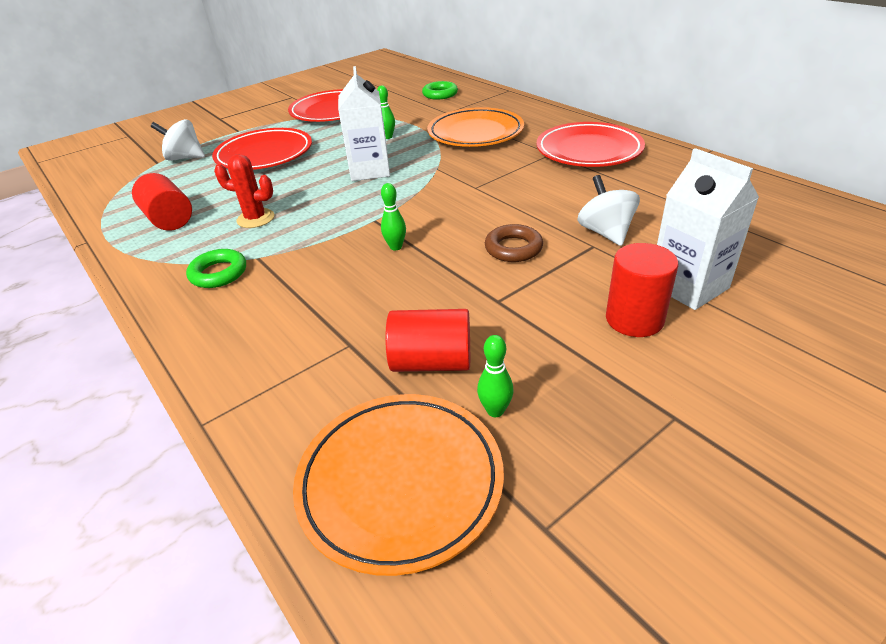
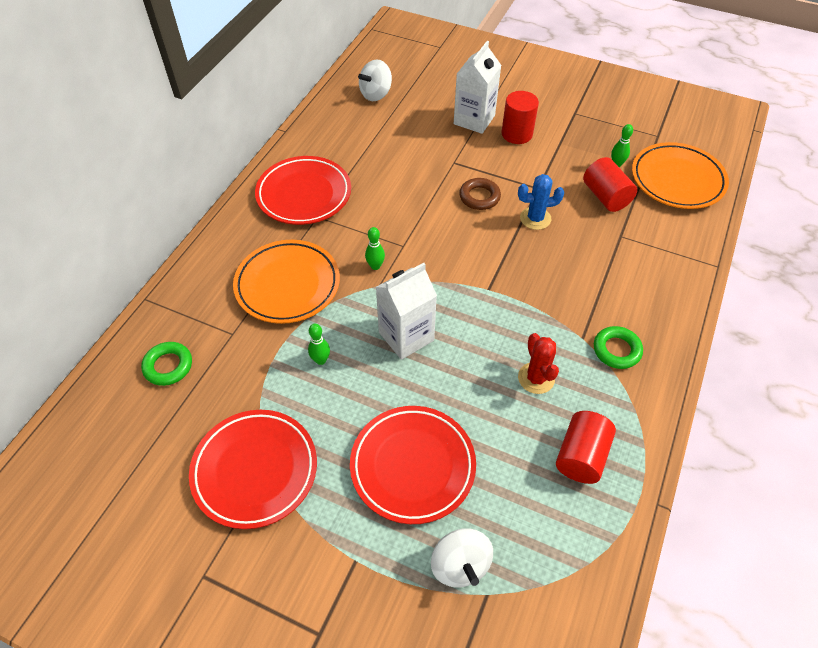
camera: 120 degrees left, 15 degrees up
(396, 247) = (516, 258): green bowling pin -> green bowling pin (375, 266)
(443, 280) = (535, 218): none -> blue cactus
(605, 232) = (435, 160): white spinning top -> white spinning top (376, 94)

